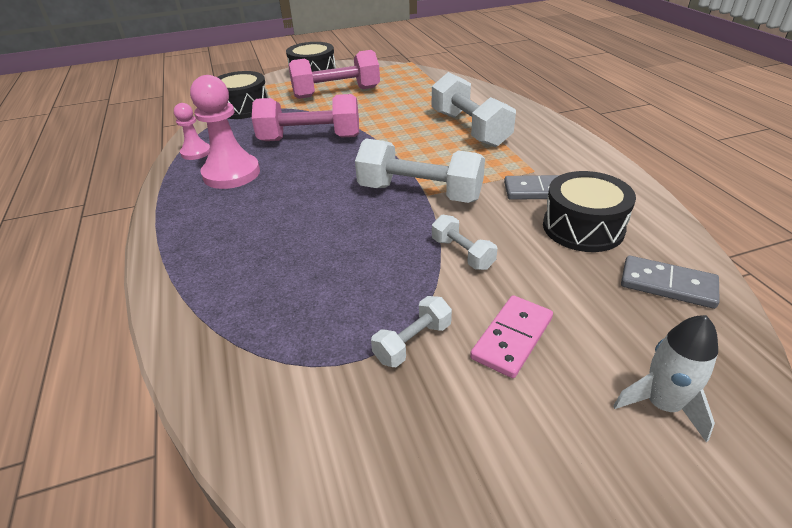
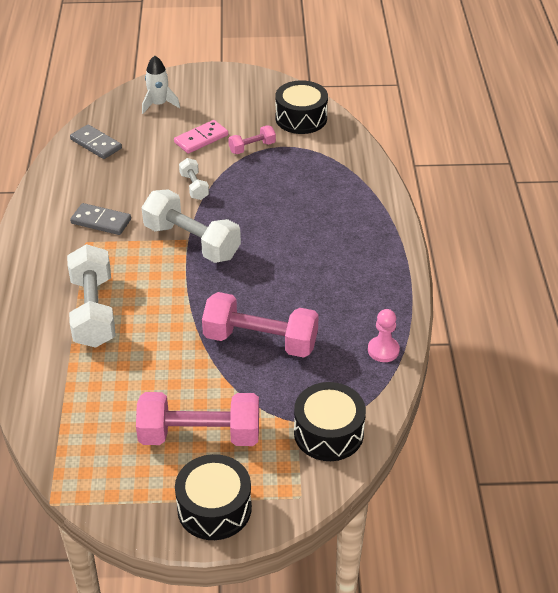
camera: 165 degrees left, 5 degrees up
(231, 174) = (346, 306): pink pawn -> none
(413, 342) = (252, 147): white dumbbell -> pink dumbbell
(583, 227) = (103, 186): black drum -> black drum (301, 118)

